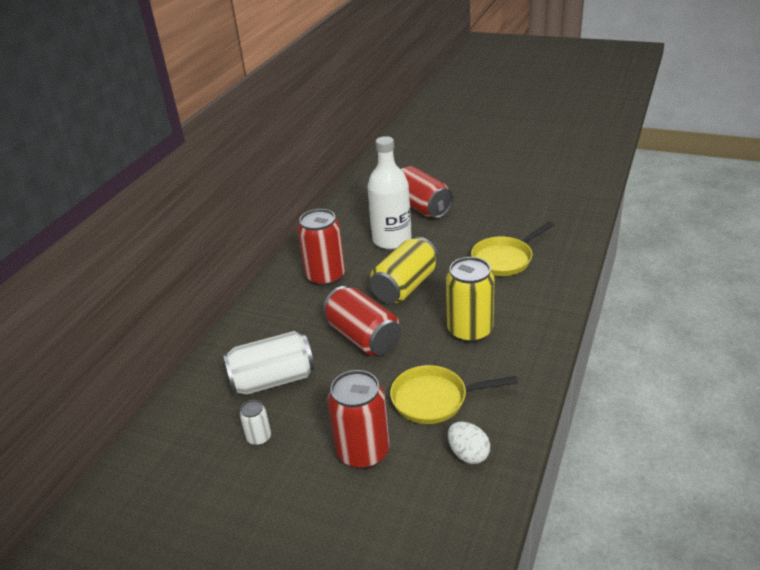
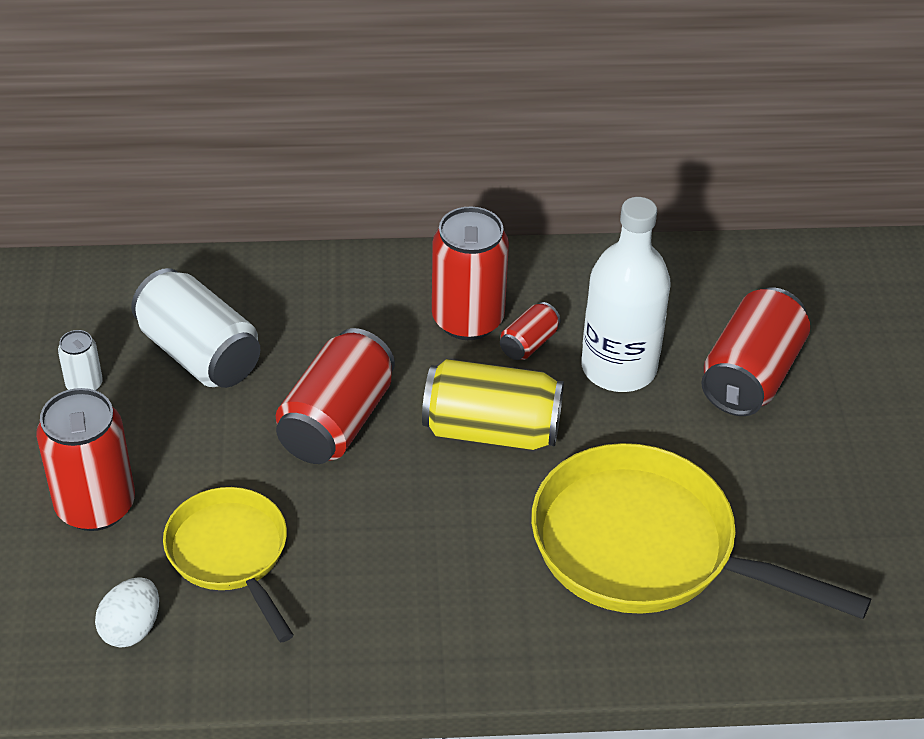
camera: 60 degrees right, 10 degrees up
(356, 262) = (528, 343): none -> red can
(470, 331) = (412, 553): yellow can -> none
(505, 259) = (646, 547): yellow pan -> yellow pan, size x1.66

